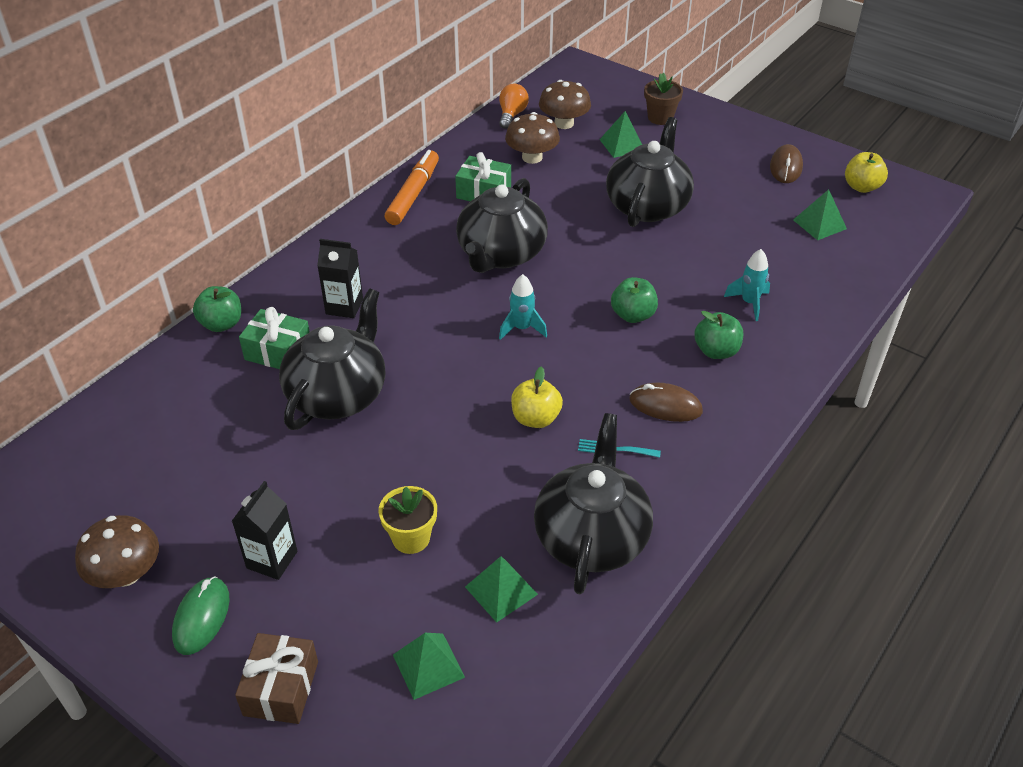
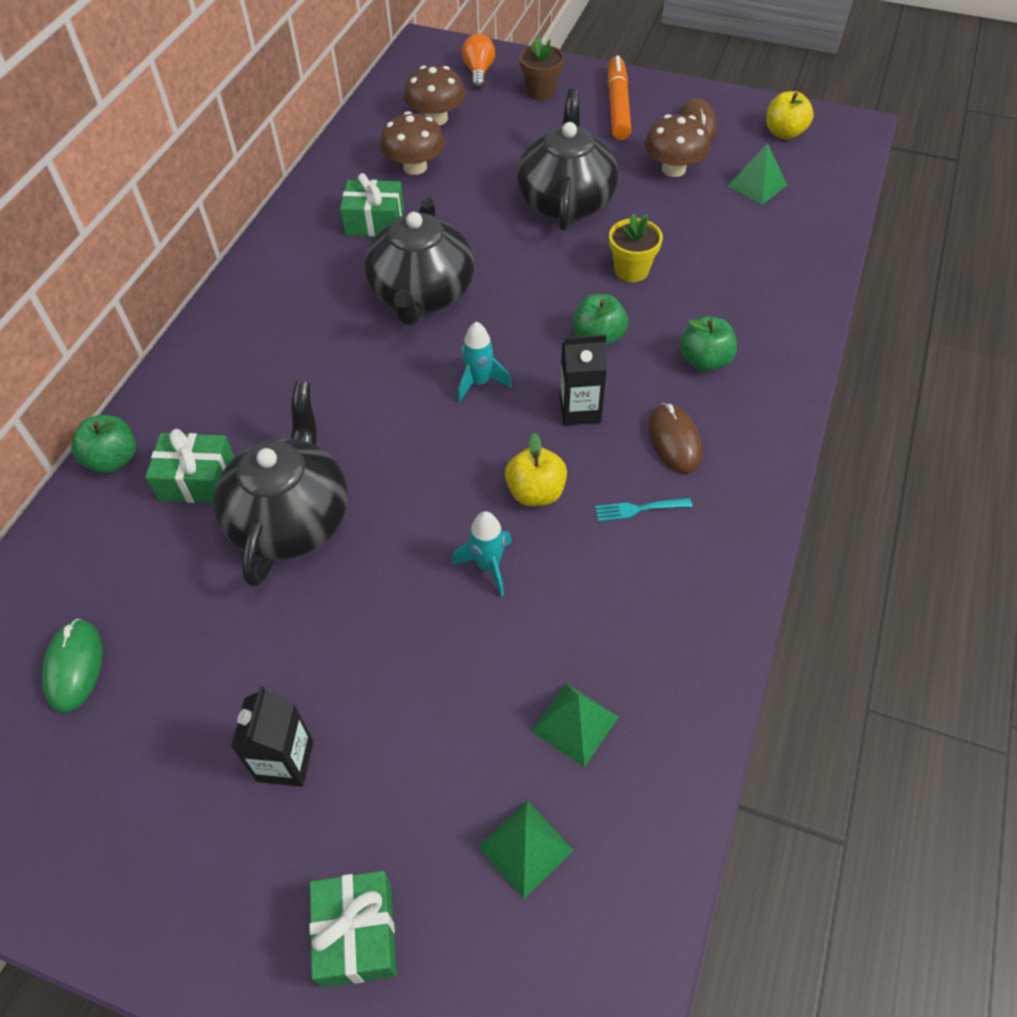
camera: 15 degrees left, 10 degrees up
(126, 573) = (103, 833): brown mushroom -> brown mushroom (673, 169)
(201, 617) = (223, 866): green mouse -> green mouse (74, 667)
(281, 688) = (357, 933): brown gift -> green gift
(344, 306) = (259, 402): black carton -> black carton (580, 410)
(411, 538) = (445, 685): yellow flower pot -> yellow flower pot (631, 270)
(413, 194) = (292, 240): orange marker -> orange marker (618, 106)
(512, 115) = (373, 119): orange light bulb -> orange light bulb (479, 72)
(591, 536) = (652, 626): black teapot -> none
(622, 145) = (511, 132): green pyramid -> none
(665, 405) = (674, 441): brown mouse -> brown mouse turned 75 degrees clockwise
(749, 303) = (718, 295): turquoise rocket -> turquoise rocket (488, 566)

